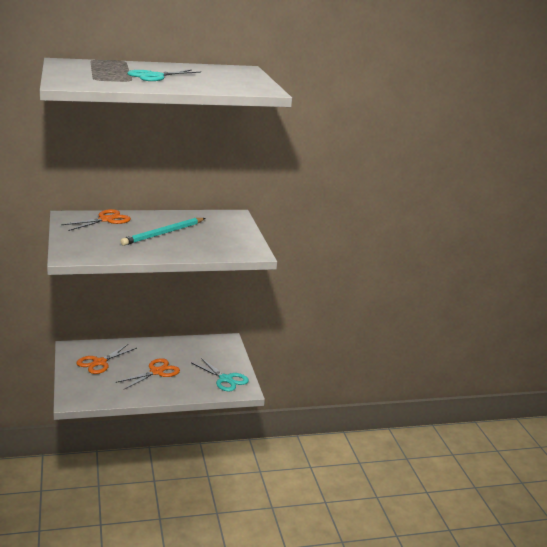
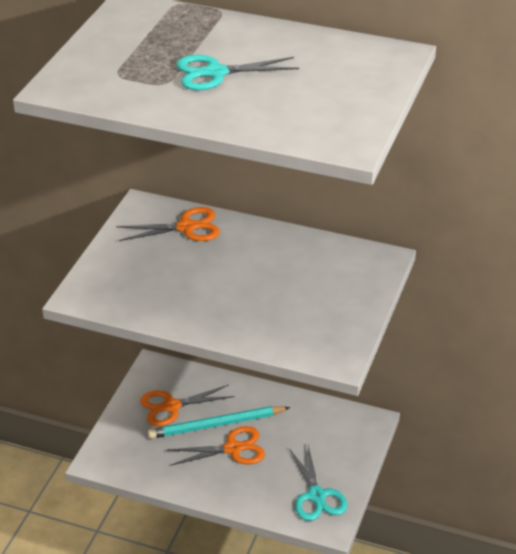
camera: 35 degrees right, 15 degrees up
(163, 233) = (241, 278): turquoise pencil -> turquoise pencil (216, 425)

